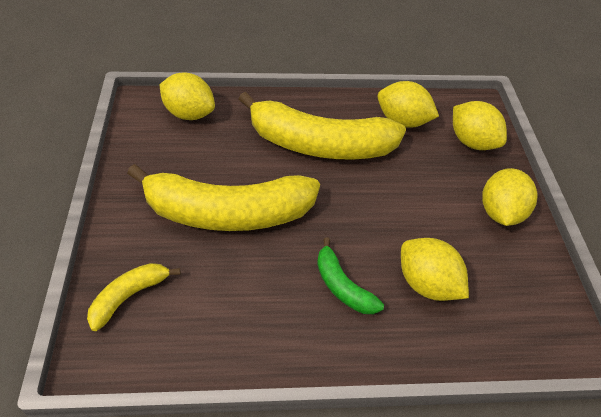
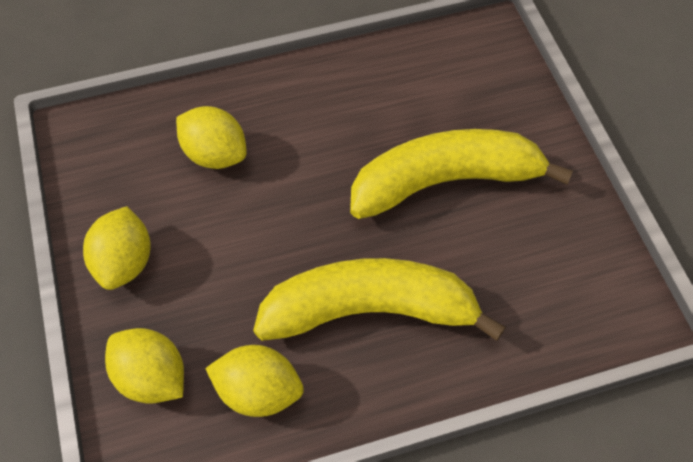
camera: 170 degrees right, 10 degrees up
(129, 296) = (494, 79): yellow banana -> none
(189, 114) = (567, 316): yellow lemon -> none
(342, 286) = (301, 132): green banana -> none

